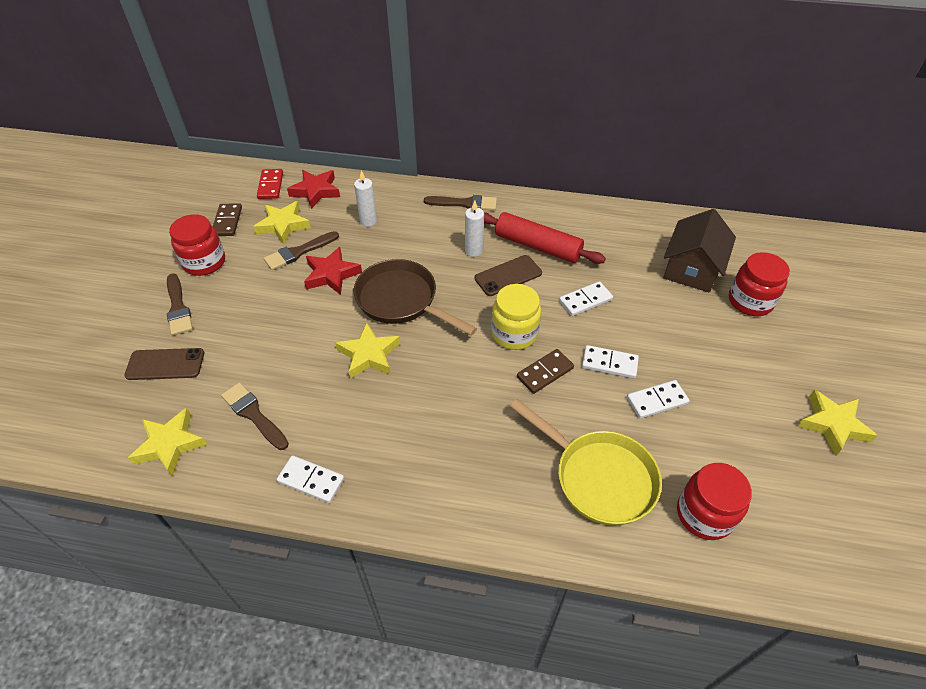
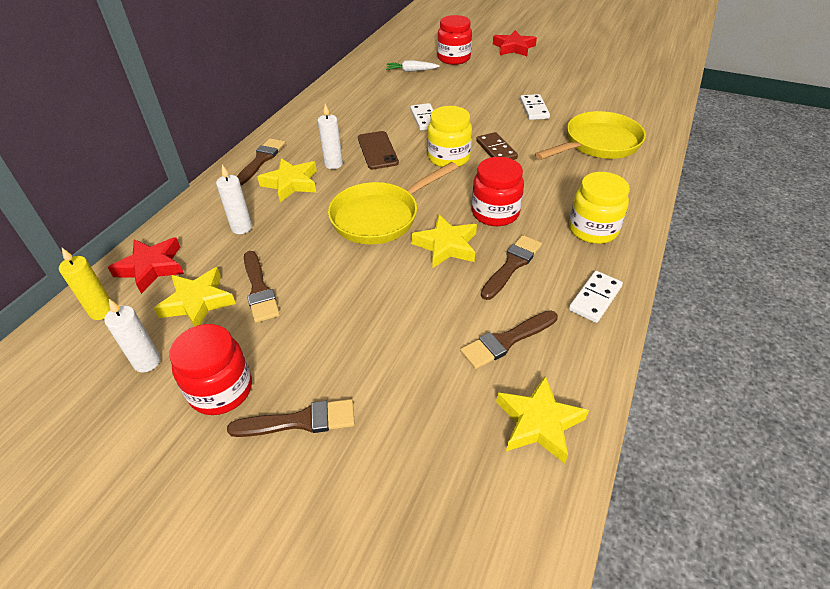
camera: 75 degrees left, 5 degrees down
(165, 364) = (404, 433): brown phone -> none
(227, 221) = (147, 362): brown domino -> white candle
(271, 185) = (102, 311): red domino -> yellow candle
(331, 274) = (315, 264): red star -> red star (513, 48)
(349, 408) = (512, 265): none -> brown brush
(401, 300) = (380, 217): brown pan -> yellow pan
(418, 476) = (593, 229): none -> yellow jar
(537, 246) = (348, 130): red rolling pin -> none
(609, 363) = (494, 120): white domino -> none
(691, 268) = (411, 71): brown house -> white carrot
(704, 514) = (628, 111): red jar -> red jar (495, 213)
(832, 425) = (563, 58): yellow star -> yellow star (291, 183)

